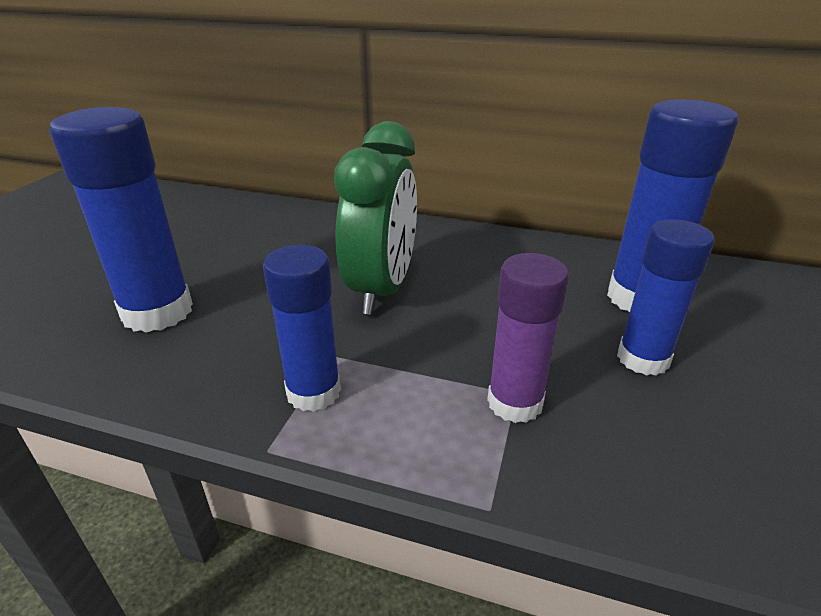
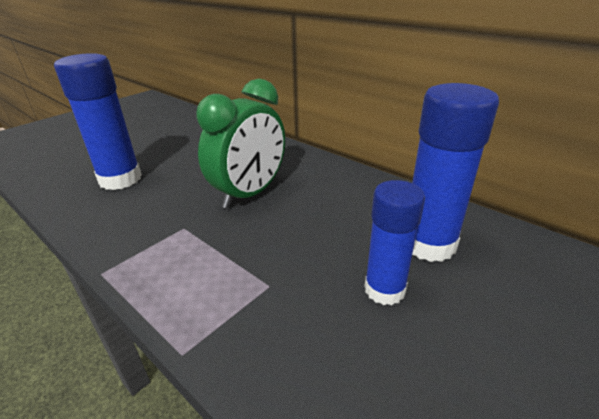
camera: 25 degrees right, 0 degrees up
(313, 392) = (153, 247): blue glue stick -> none
(515, 403) = (262, 291): purple glue stick -> none

